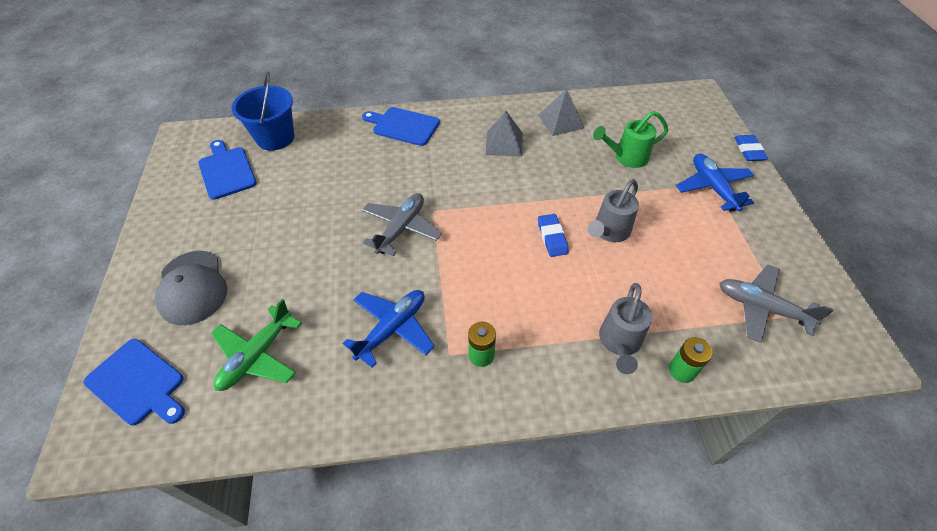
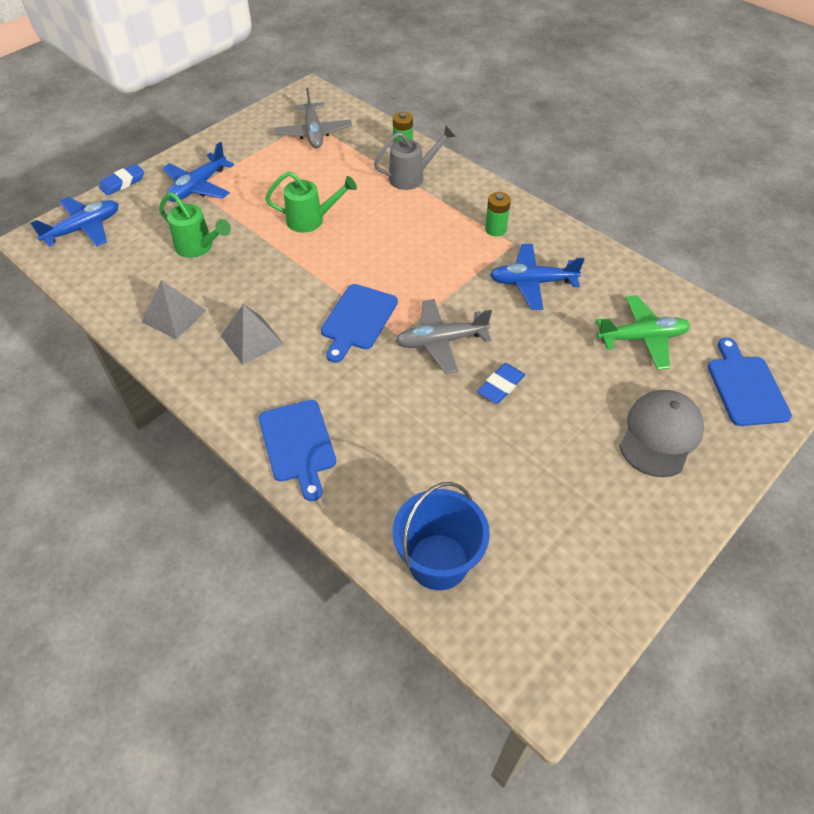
camera: 130 degrees left, 0 degrees up
(226, 171) = (534, 558): blue cutting board -> blue cutting board (357, 320)
(552, 237) = (350, 247): blue eraser -> blue eraser (500, 386)
(609, 232) = (311, 220): grey watering can -> green watering can
(696, 115) = (84, 229): none -> blue plane

